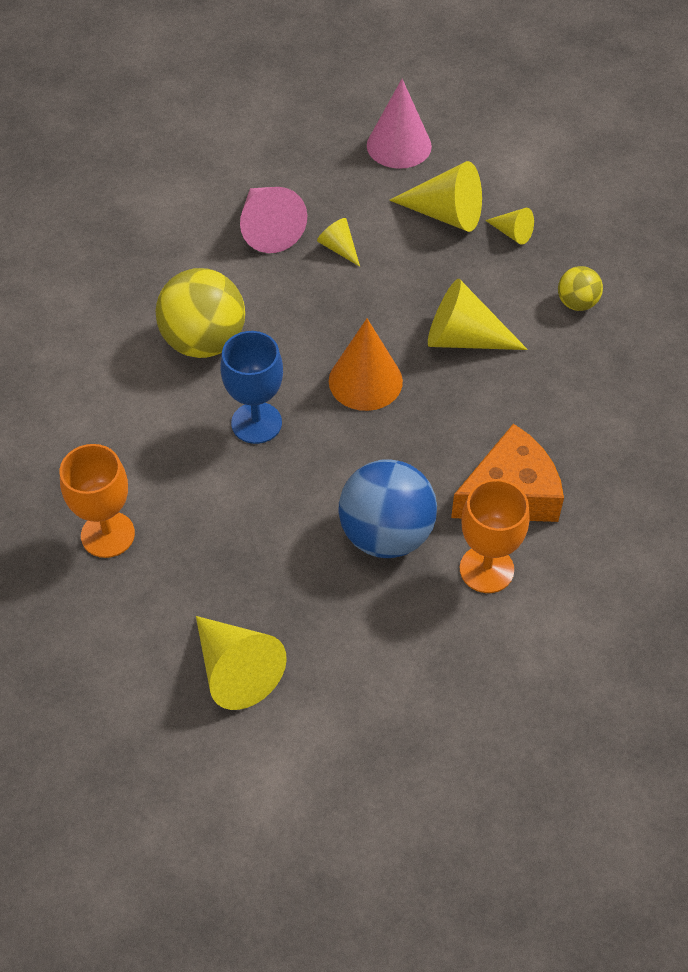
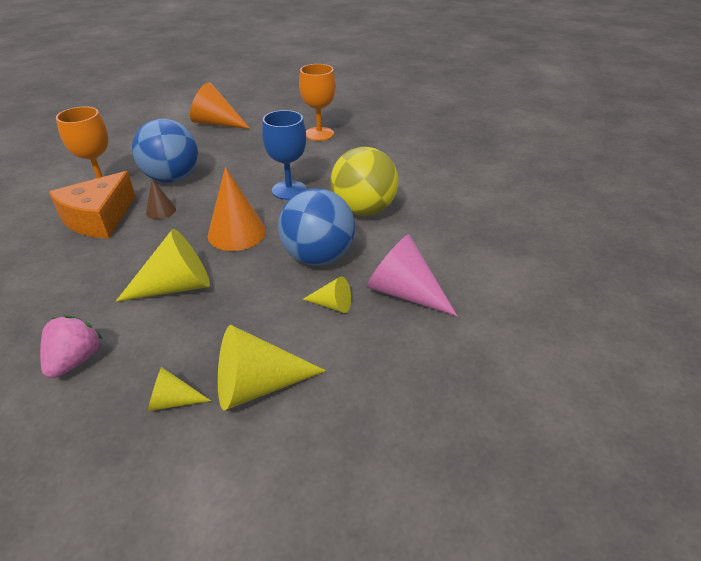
camera: 145 degrees right, 15 degrees down
(236, 670) = (217, 123): yellow cone -> orange cone
(308, 304) = (318, 257): none -> blue ball
(399, 145) = (370, 444): pink cone -> none
(431, 468) = (161, 211): none -> brown cone
(577, 303) = (76, 360): yellow ball -> pink strawberry

